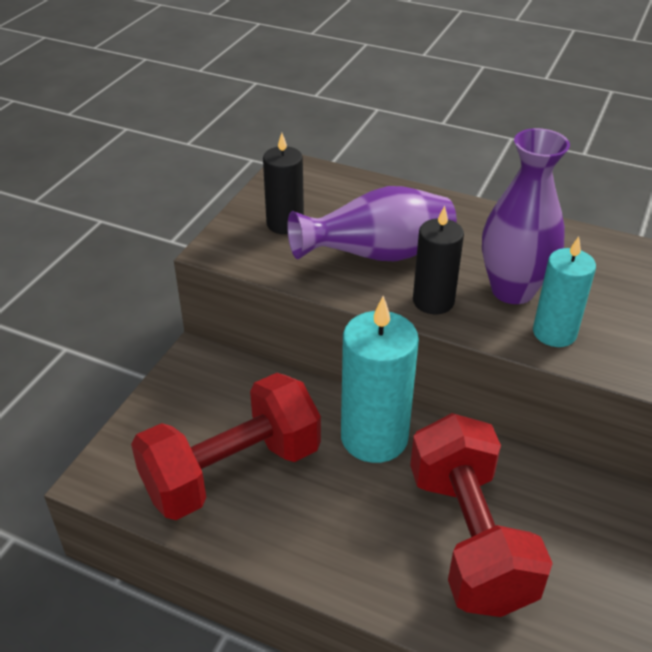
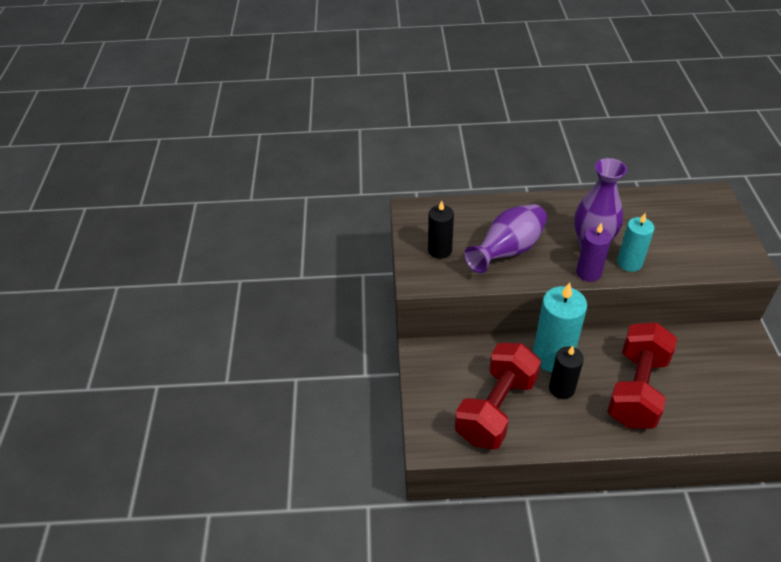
camera: 25 degrees left, 5 degrees up
(433, 301) = (558, 268): black candle -> black candle (561, 388)
(470, 538) = (637, 389): red dumbbell -> red dumbbell turned 60 degrees clockwise
(475, 323) = (588, 273): none -> purple candle

